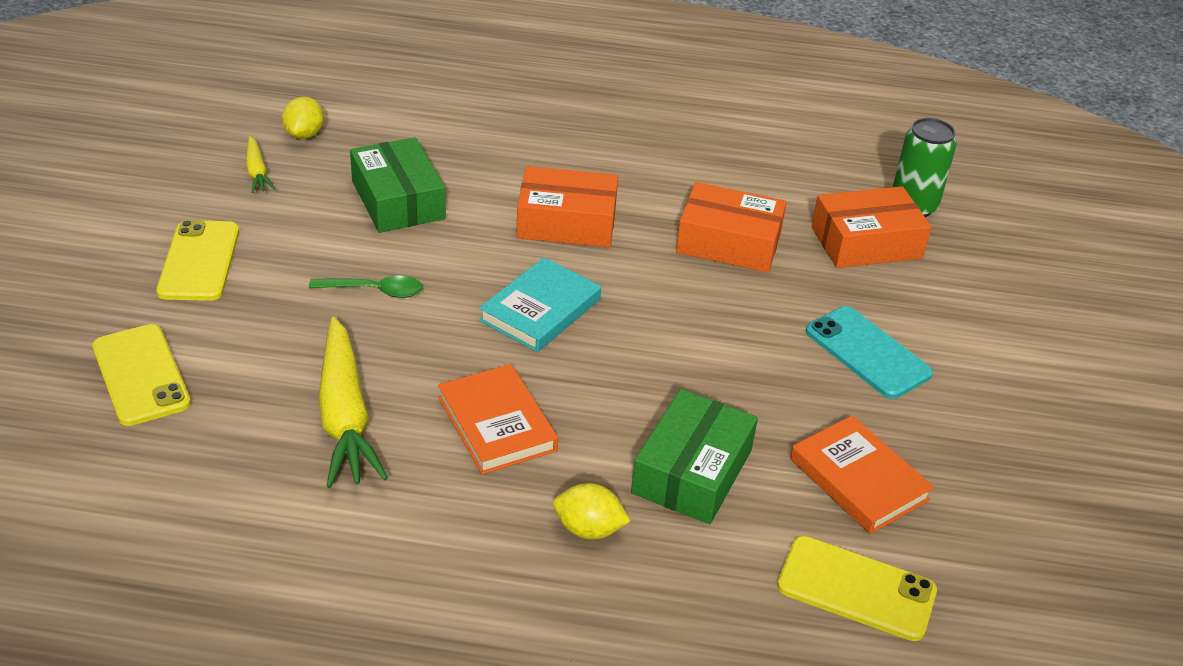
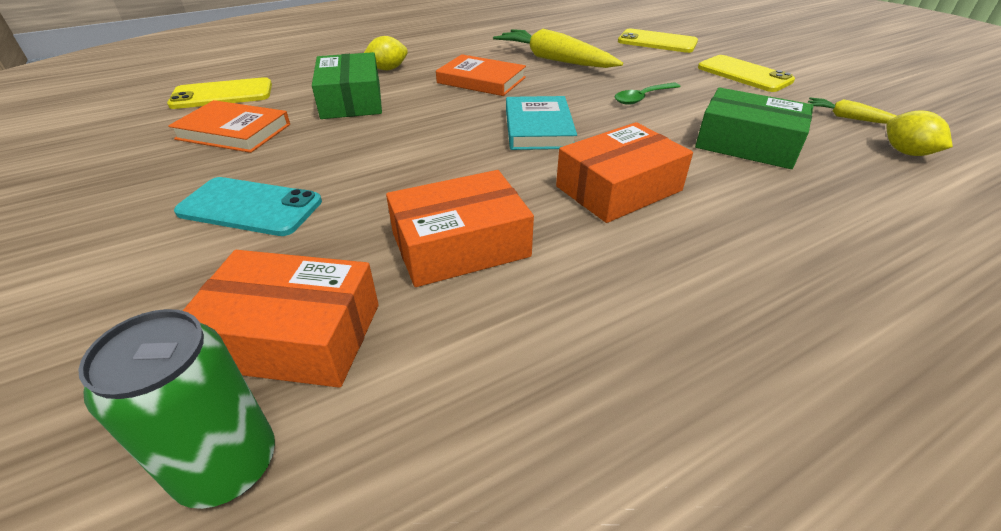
camera: 145 degrees right, 0 degrees up
(866, 242) = (293, 336): orange box -> orange box turned 60 degrees clockwise

